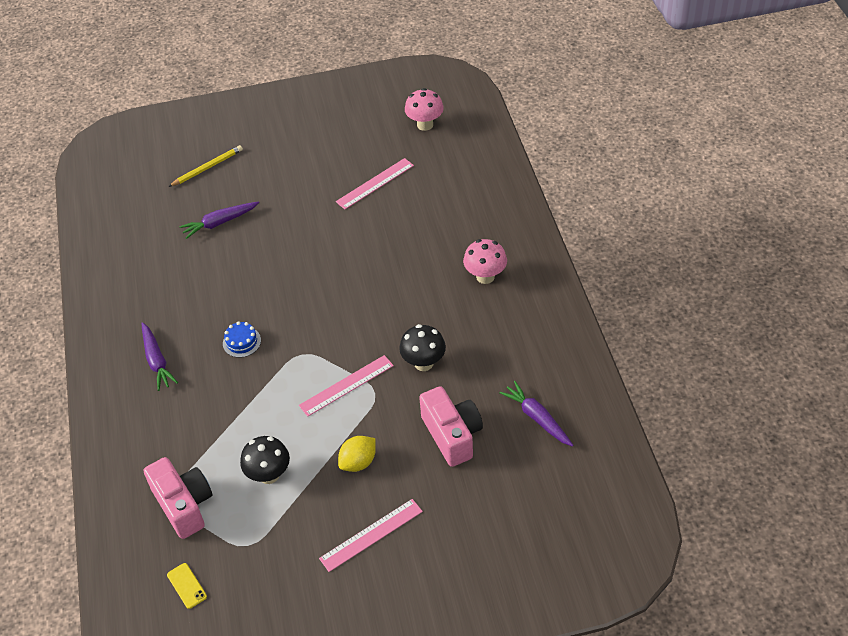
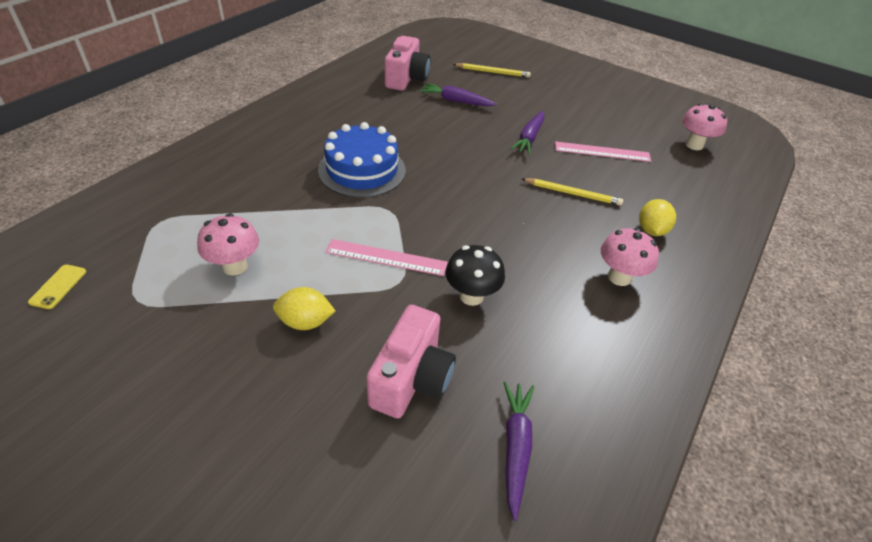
camera: 40 degrees right, 5 degrees down
(157, 361) = (296, 139): purple carrot -> purple carrot (529, 137)
(184, 505) = (156, 232): pink camera -> pink camera (406, 78)
(241, 342) = (362, 170): blue cake -> blue cake, size x2.18
(269, 475) = (235, 266): black mushroom -> pink mushroom
(371, 534) = (219, 393): pink ruler -> none
(395, 237) = (572, 193): none -> yellow pencil
(469, 225) = (651, 230): none -> yellow lemon

